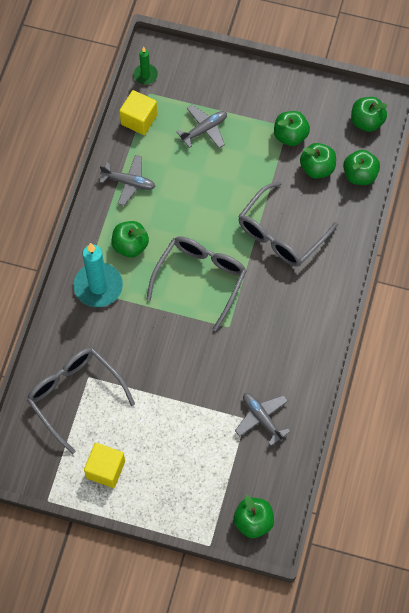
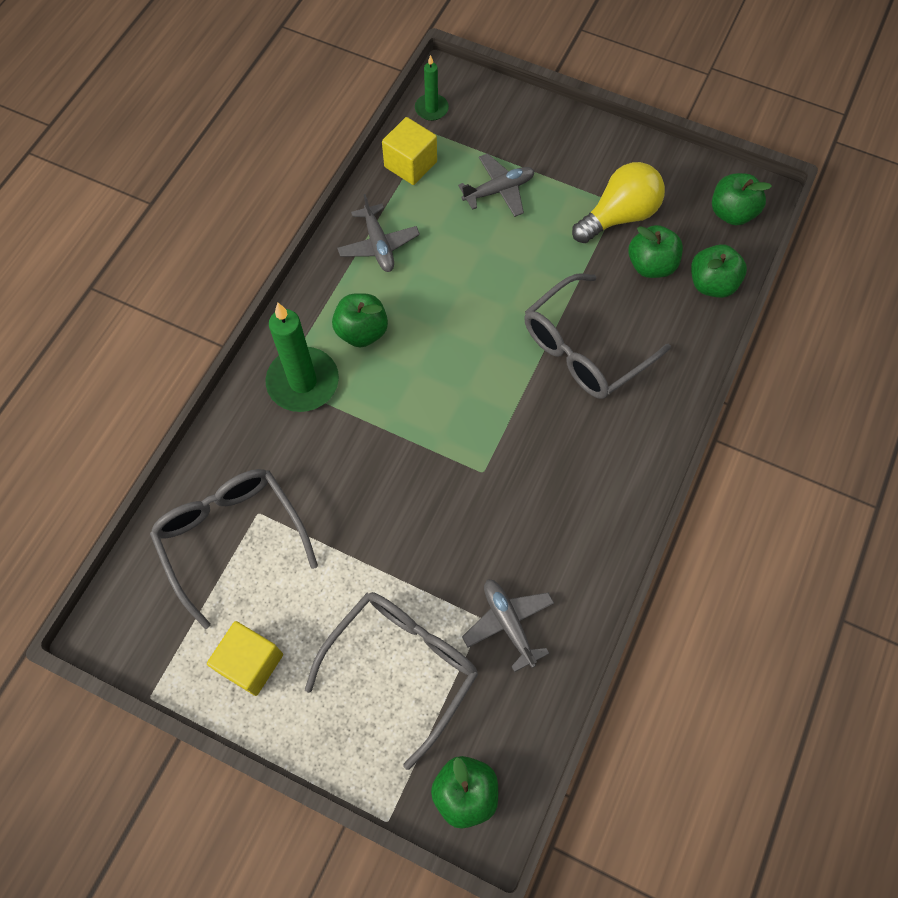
camera: 10 degrees right, 0 degrees up
(98, 286) = (303, 382): turquoise candle -> green candle
(129, 182) = (378, 245): grey plane -> grey plane turned 45 degrees clockwise
(201, 278) = (454, 394): grey glasses -> grey glasses (402, 666)
(290, 136) = (619, 216): green apple -> yellow light bulb

